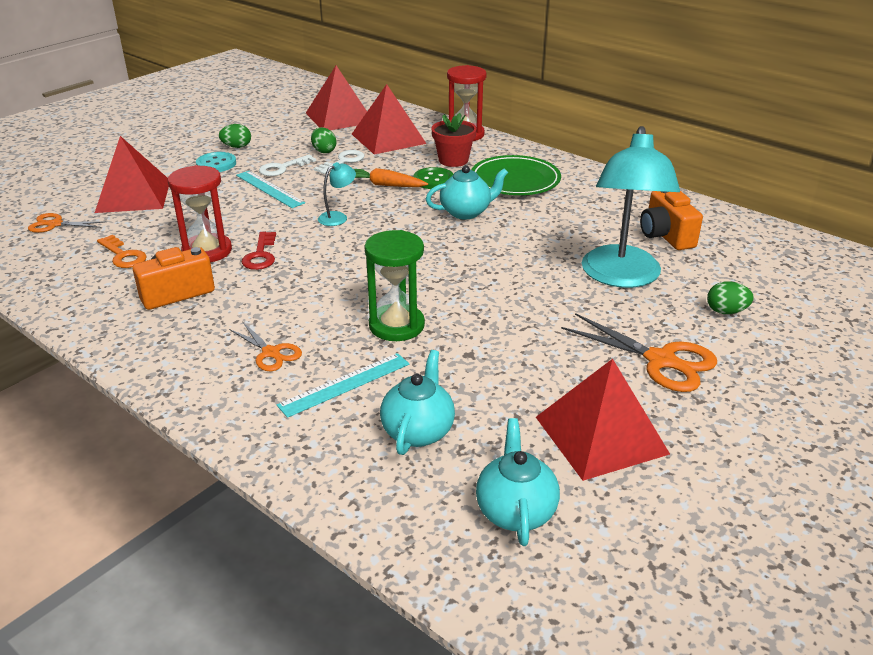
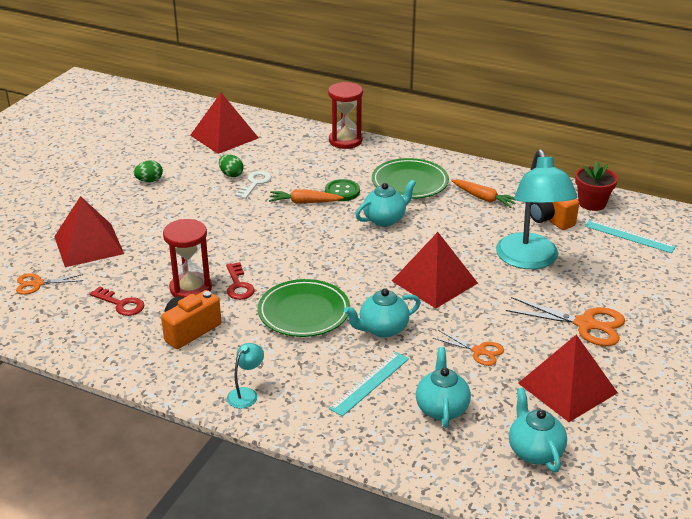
camera: 15 degrees left, 0 degrees up
(123, 255) = (121, 304): orange key -> red key
(216, 164) = (142, 201): turquoise button -> none
(269, 189) = (206, 220): turquoise ruler -> turquoise ruler (629, 236)
(271, 353) = (299, 368): orange scissors -> orange scissors (479, 351)
(283, 168) = (205, 197): white key -> none
(315, 293) = (304, 312): none -> green plate
(338, 217) = (281, 239): turquoise lamp -> turquoise lamp (246, 394)
(388, 138) = (281, 154): red pyramid -> red pyramid (434, 282)
(396, 325) = (382, 329): green hourglass -> turquoise teapot
(453, 160) = (349, 169): red flower pot -> red flower pot (592, 203)
(594, 206) = (484, 198): none -> orange carrot
(726, 311) = (616, 277): green egg -> none

